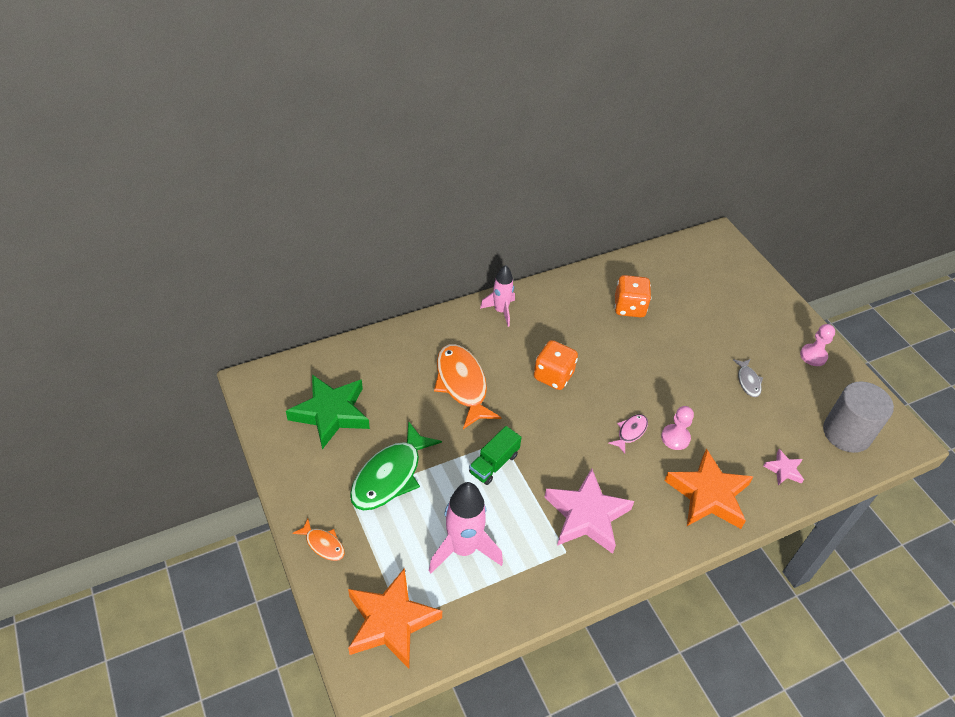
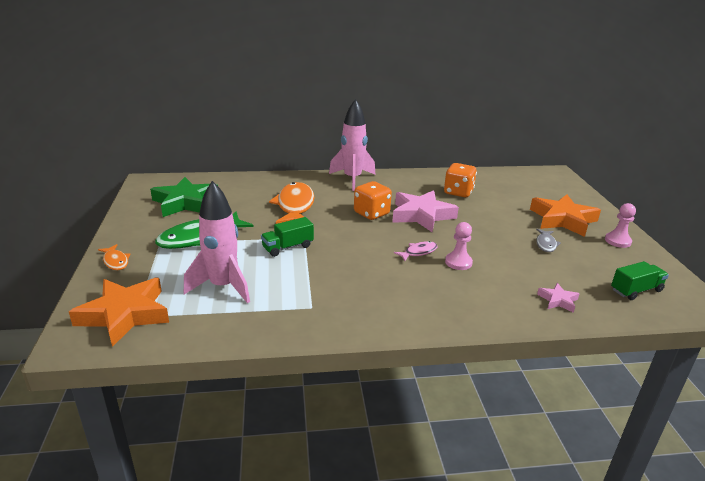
camera: 20 degrees right, 20 degrees down
(501, 311) = (352, 179): pink rocket -> pink rocket, size x1.57
(586, 515) = (346, 290): pink star -> pink star (421, 215)
(708, 495) = (471, 301): orange star -> orange star (562, 219)
(846, 433) = (636, 290): grey cylinder -> green truck

